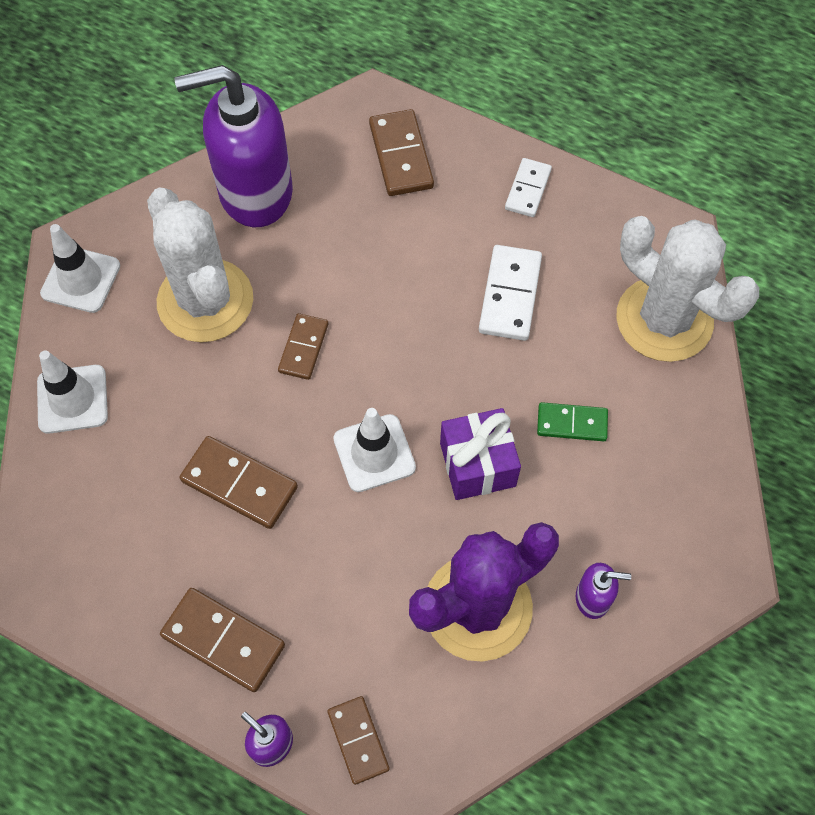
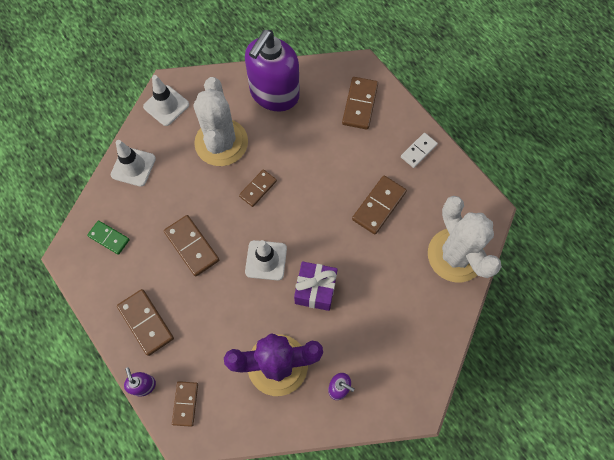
camera: 25 degrees right, 5 degrees up
(255, 192) = (274, 94): purple soap dispenser -> purple soap dispenser turned 75 degrees counterclockwise
(509, 295) = (378, 206): white domino -> brown domino
(572, 423) = (376, 290): green domino -> green domino (109, 238)

